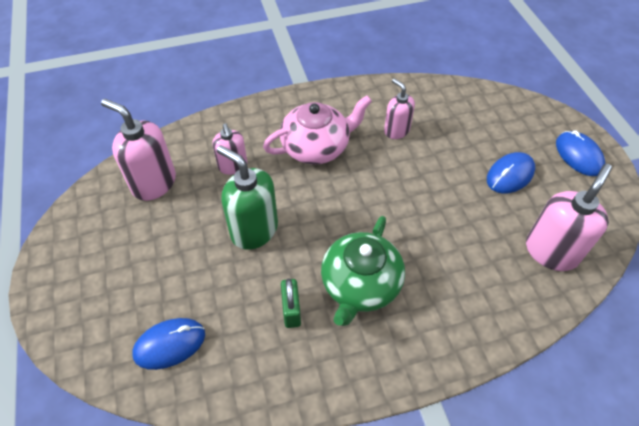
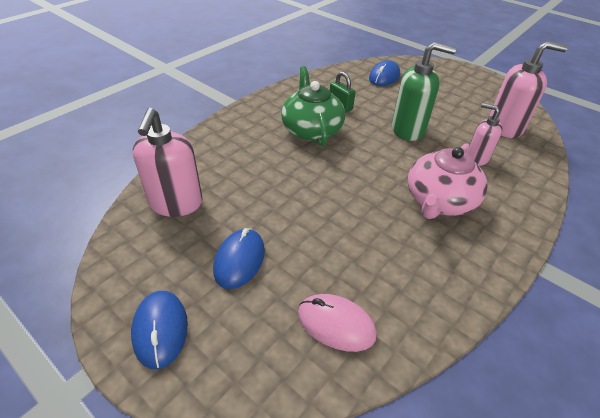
camera: 145 degrees right, 10 degrees down
(396, 130) = (389, 254): pink soap dispenser -> none
(464, 112) = (336, 324): none -> pink mouse
(578, 155) = (160, 329): blue mouse -> blue mouse turned 45 degrees clockwise

